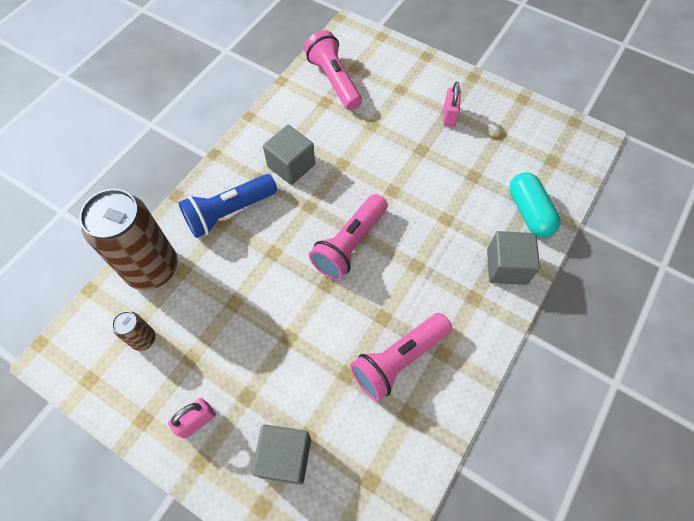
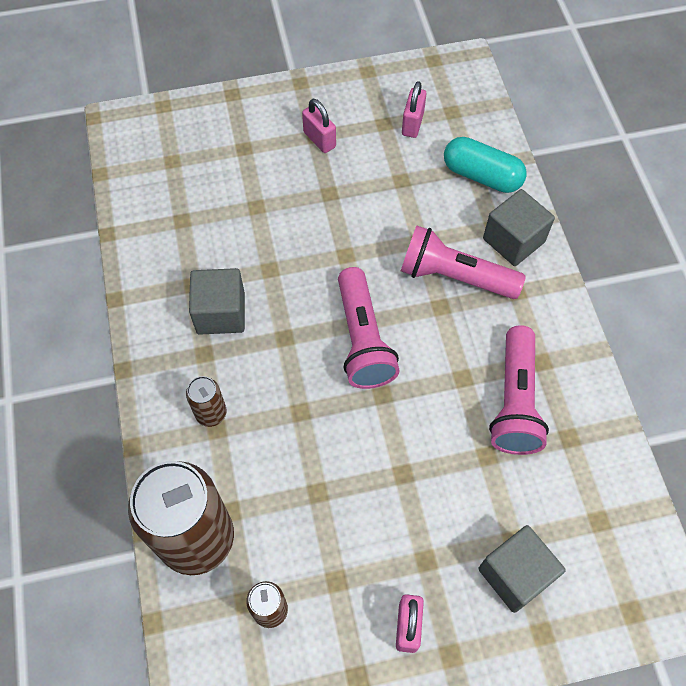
camera: 45 degrees left, 0 degrees up
(229, 212) = (211, 413): blue flashlight -> brown can
(334, 80) = (165, 190): pink flashlight -> pink flashlight (454, 276)
(517, 148) = (412, 124): none -> pink padlock

